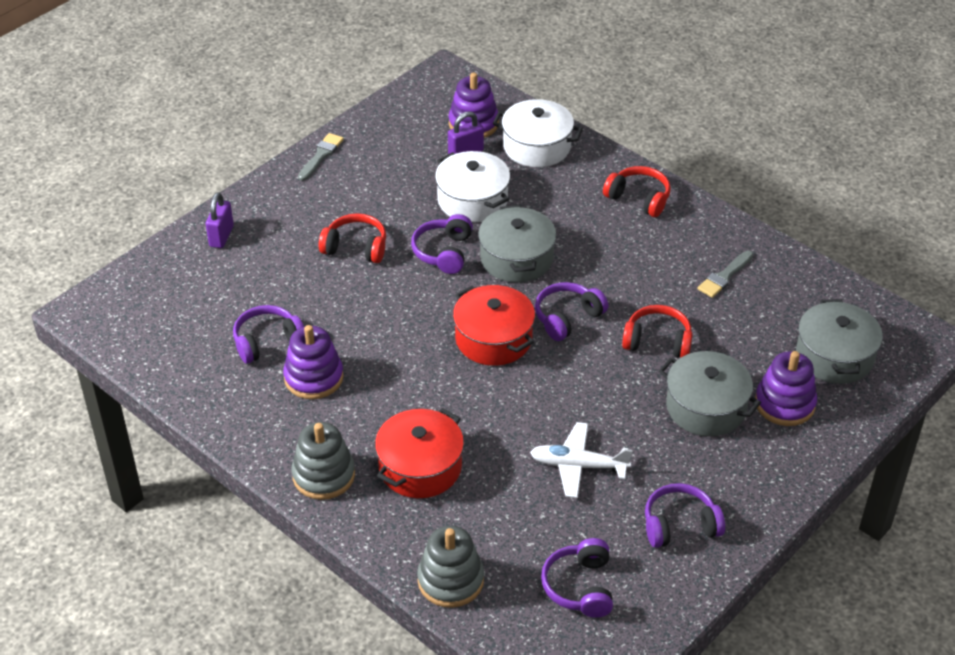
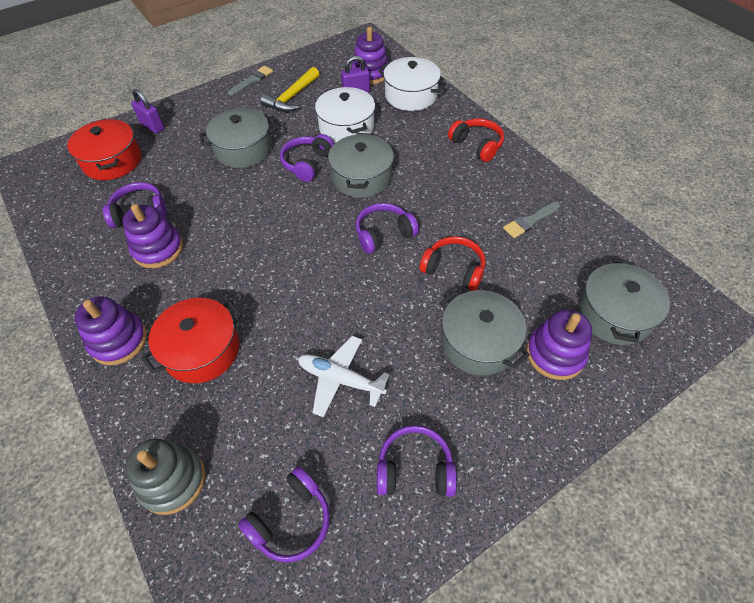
camera: 15 degrees right, 10 degrees up
(221, 236) = (152, 126): purple padlock -> purple padlock turned 75 degrees counterclockwise
(323, 475) = (119, 341): grey stacking toy -> purple stacking toy
(356, 247) = (243, 149): red headphones -> grey pot
(385, 171) = (292, 97): none -> yellow hammer
(493, 339) = (315, 242): red pot -> red pot (112, 161)
(580, 586) = (291, 520): purple headphones -> purple headphones turned 150 degrees counterclockwise

